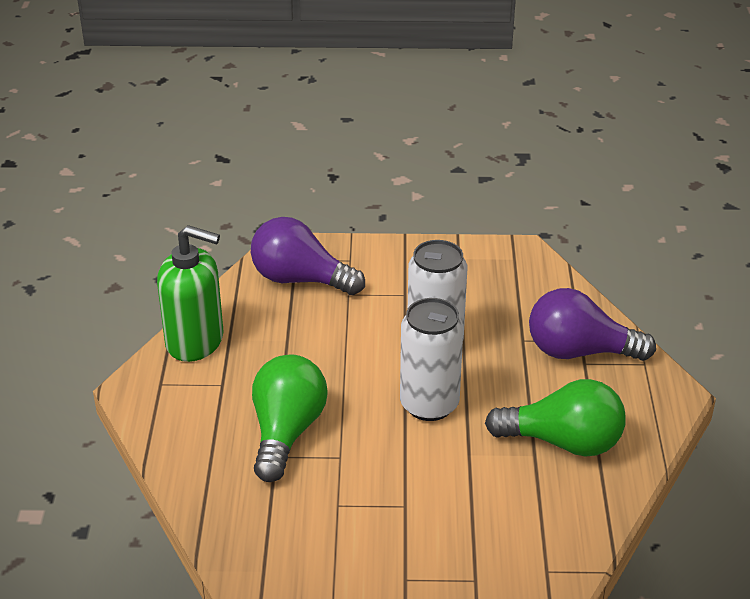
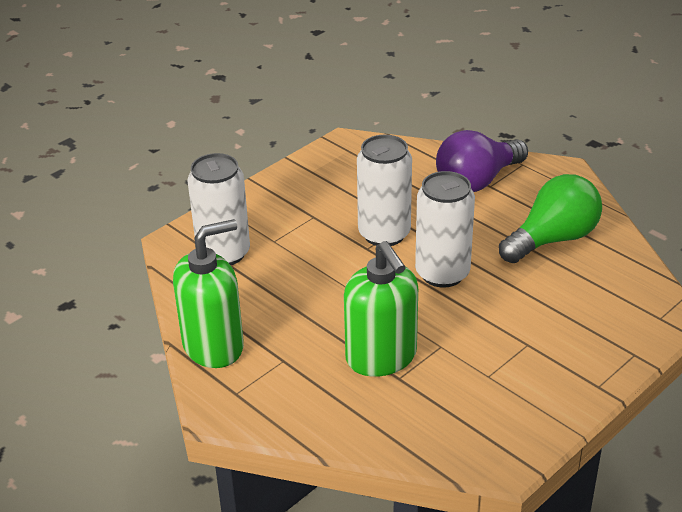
camera: 45 degrees left, 0 degrees up
(286, 432) = (381, 357): green light bulb -> green soap dispenser
(300, 279) = (224, 253): purple light bulb -> white can

